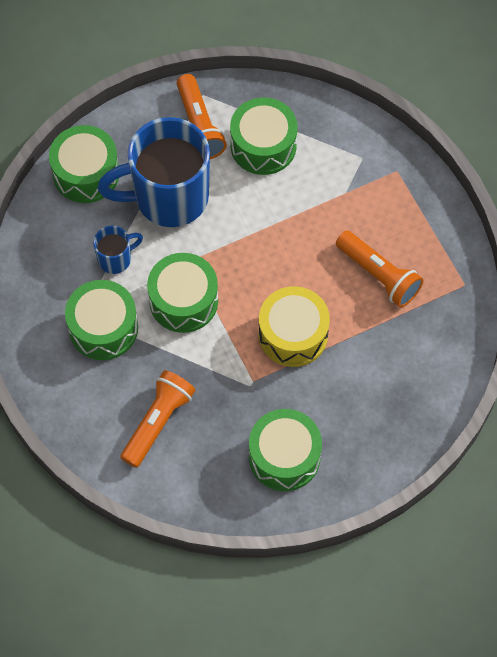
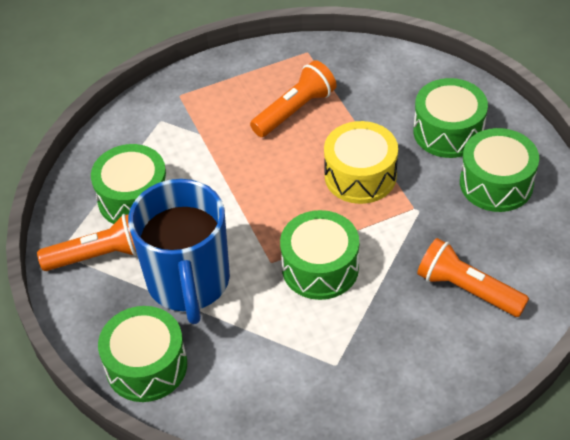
camera: 85 degrees left, 15 degrees down
(103, 328) = (353, 343): green drum -> green drum (448, 131)
(116, 259) = (264, 332): blue mug -> none

